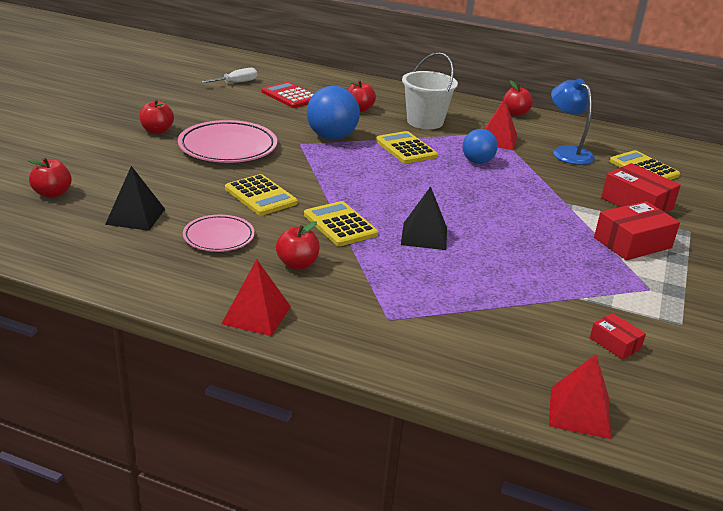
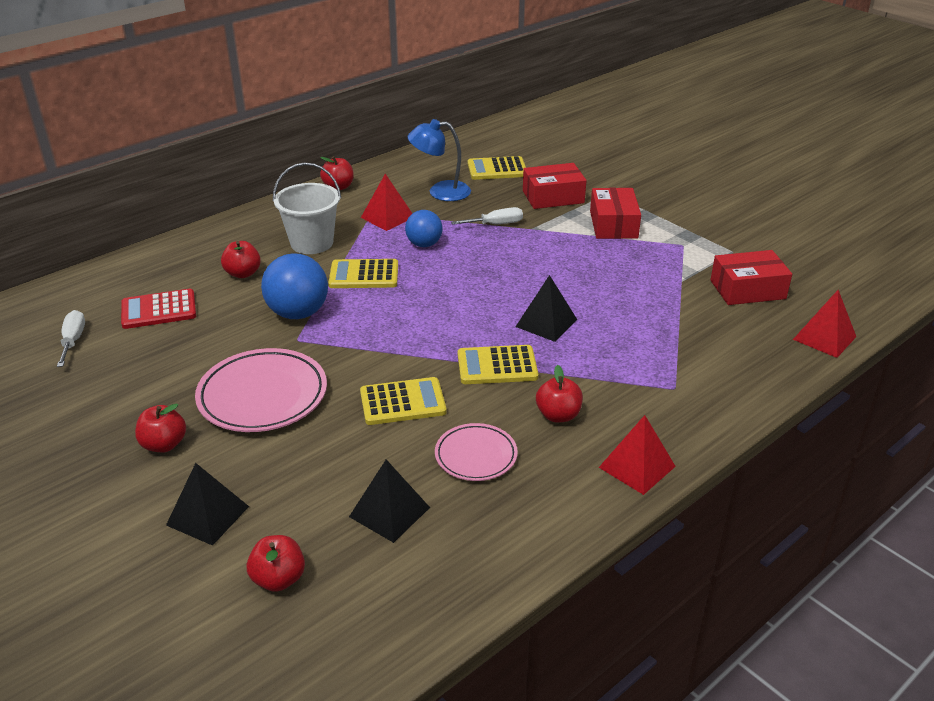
camera: 60 degrees left, 5 degrees up
(99, 159) = (207, 515): none -> black pyramid
(550, 185) = (496, 224): none -> white screwdriver
(615, 343) = (747, 289): red box -> red box, size x1.84

